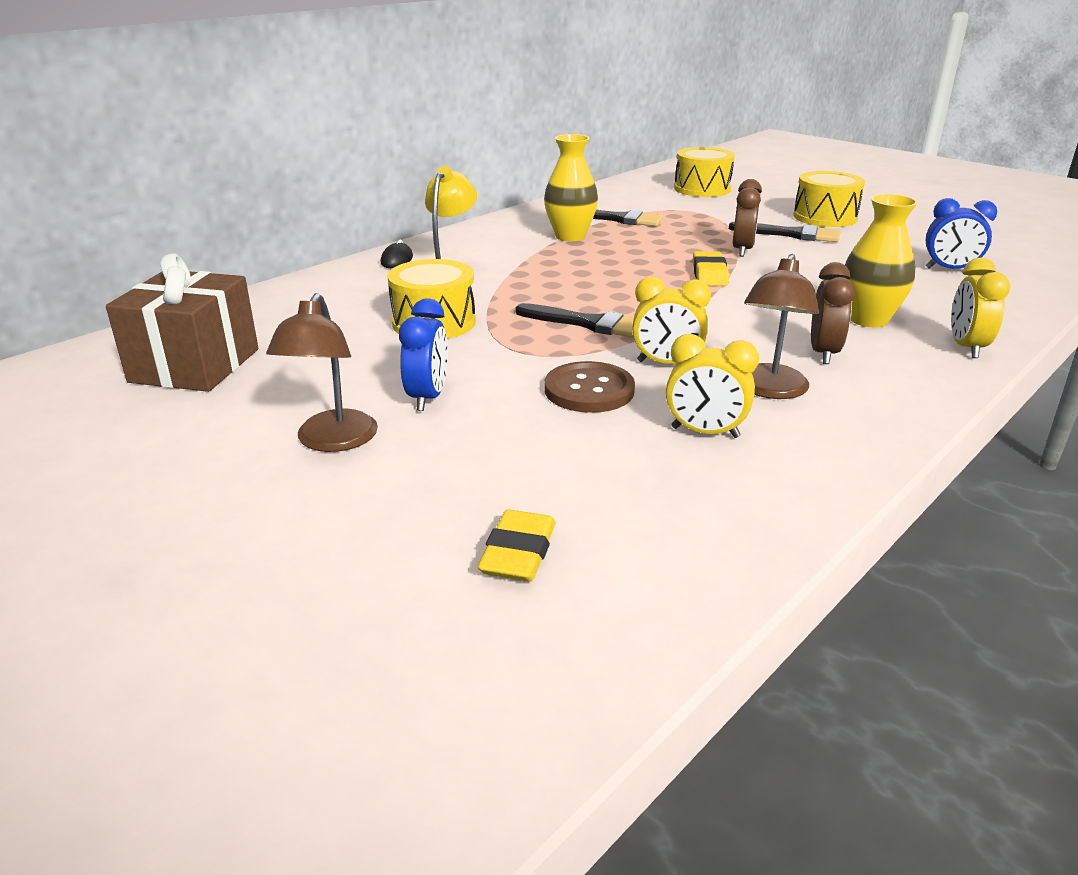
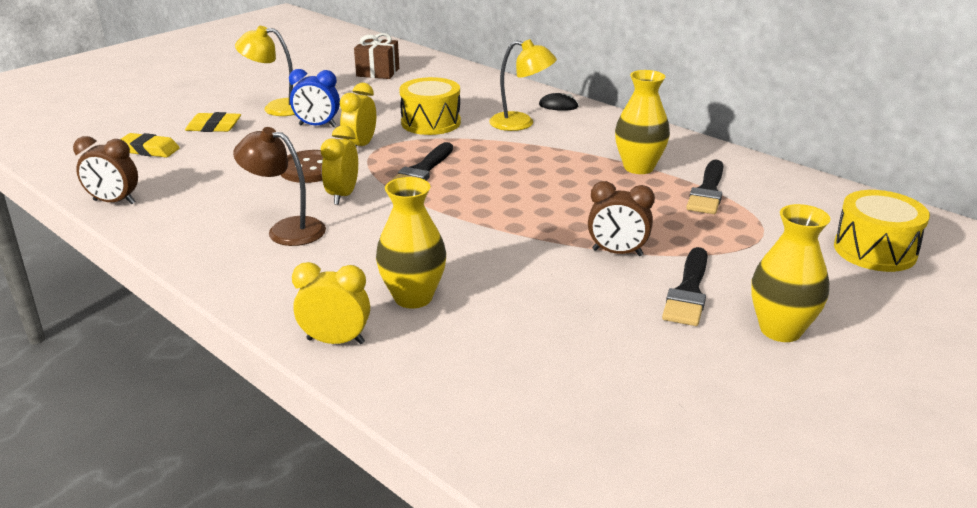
camera: 90 degrees right, 0 degrees up
(195, 365) = (378, 72): brown gift -> brown gift, size x0.64
(332, 441) = (276, 108): brown lamp -> yellow lamp
(705, 432) = (237, 201): yellow clock -> yellow clock (360, 146)
(709, 274) = (538, 228): yellow eraser -> yellow eraser (214, 127)
(823, 353) = (343, 261): brown clock -> brown clock (114, 202)
(825, 217) = (780, 330): yellow drum -> yellow vase
(950, 269) = (571, 391): blue clock -> none

